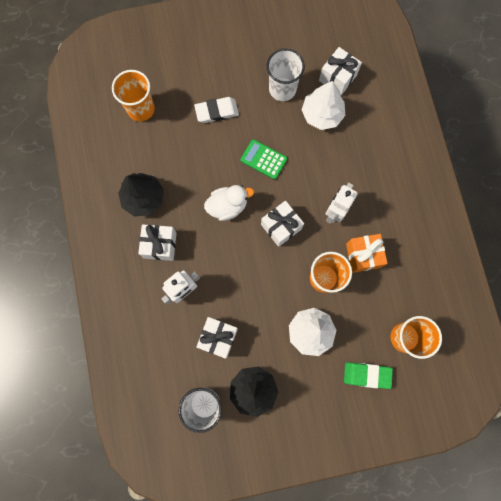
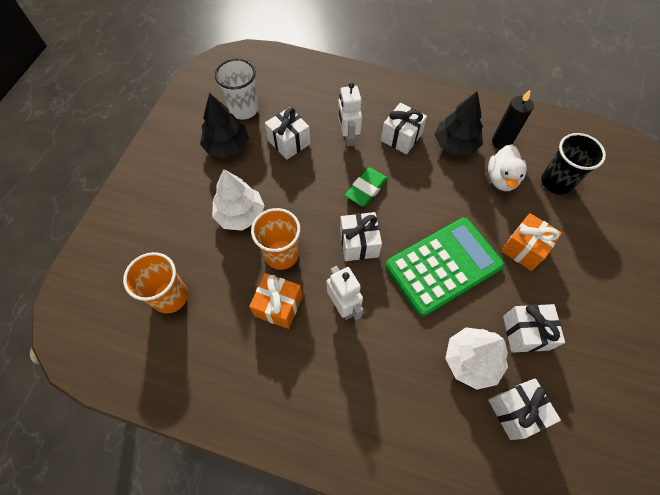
camera: 120 degrees right, 15 degrees down
(121, 163) = (501, 142): none -> black candle
(141, 109) = (556, 182): orange cup -> black cup
(216, 111) = (524, 248): white eraser -> orange gift
(227, 206) = (408, 207): white duck -> white duck (501, 179)
(263, 159) = (443, 266): green calculator -> green calculator, size x2.02
(282, 89) = (525, 333): white cup -> white gift
(367, 375) = (166, 240): green eraser -> green eraser (366, 189)

